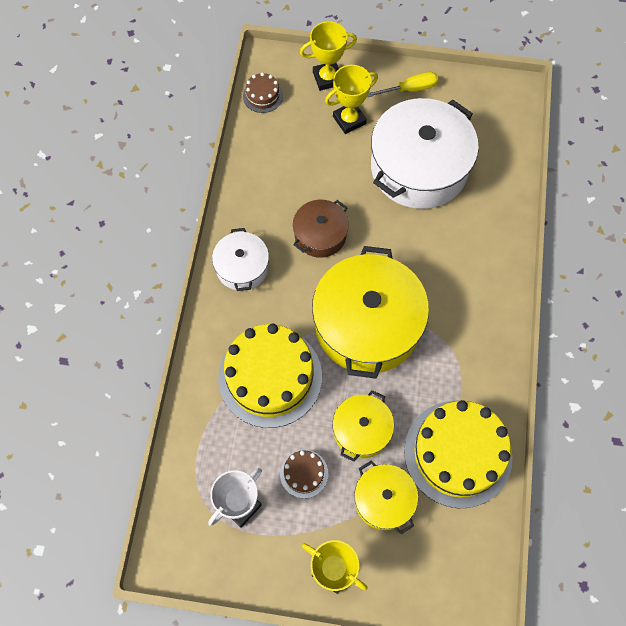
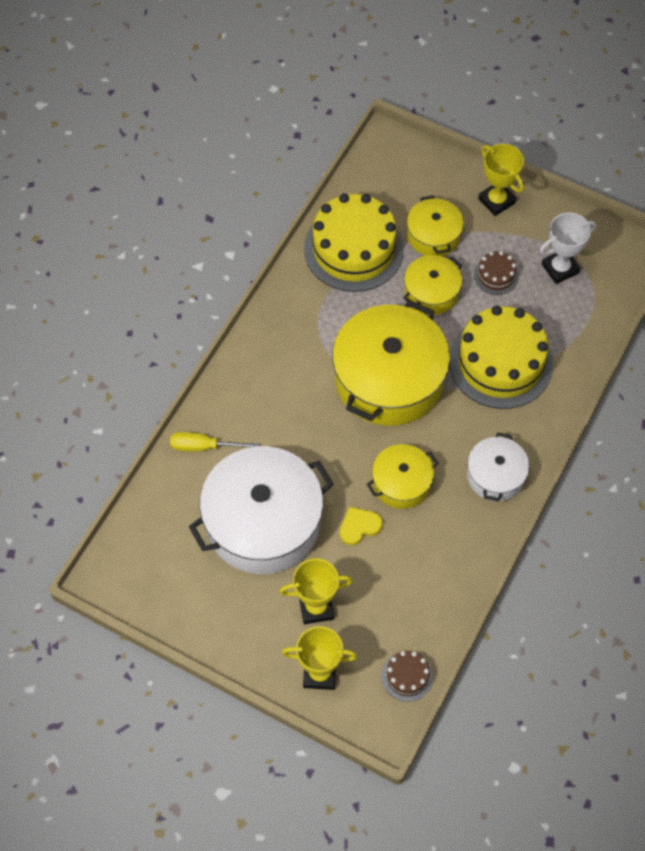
camera: 160 degrees left, 5 degrees down
(320, 235) = (401, 483): brown pot -> yellow pot
(341, 189) = (359, 526): none -> yellow heart
(410, 89) = (227, 624): yellow screwdriver -> yellow screwdriver (203, 446)

